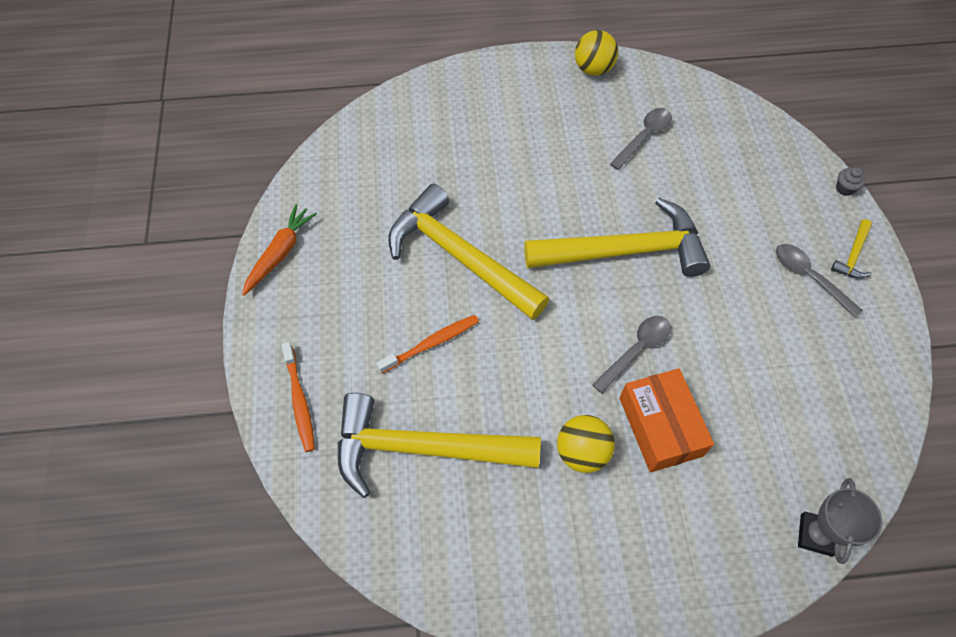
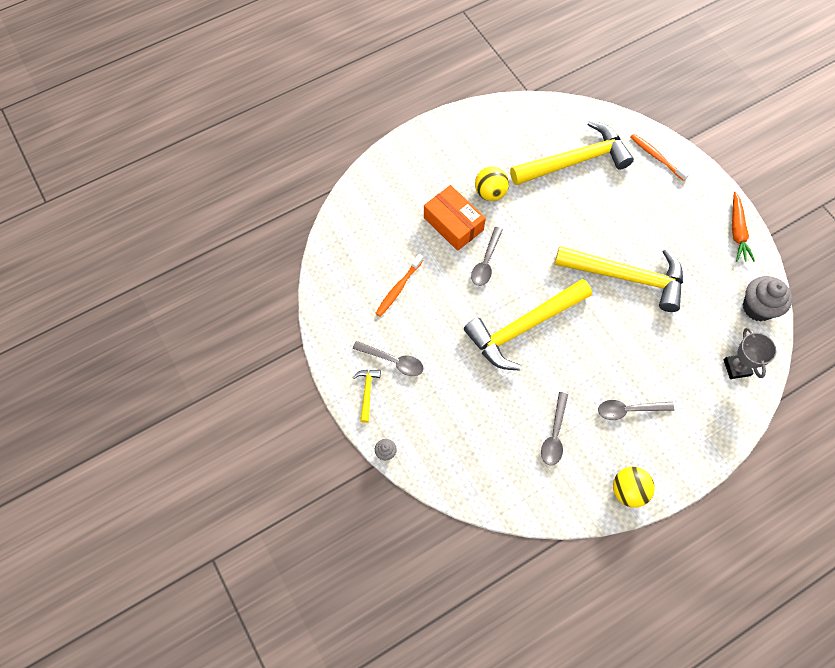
camera: 155 degrees right, 5 degrees up
(332, 165) = (757, 307): none -> grey cupcake
(431, 343) = (607, 216): orange toothbrush -> orange toothbrush (398, 288)
(549, 128) = (628, 410): none -> grey spoon
(816, 535) = (351, 202): grey trophy -> grey trophy (737, 367)

